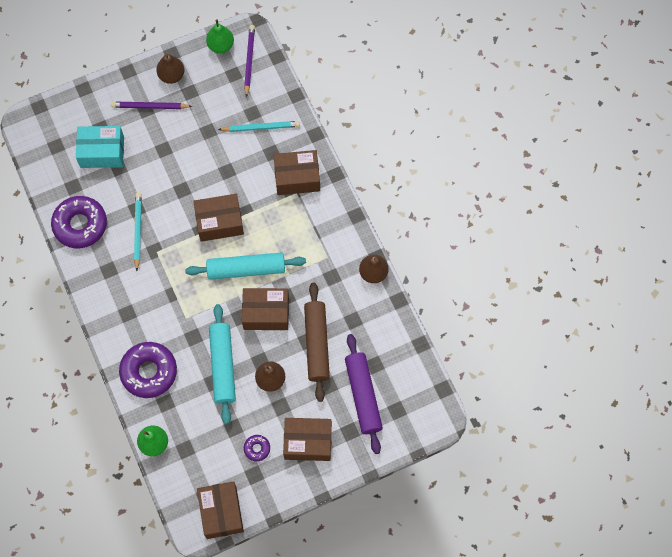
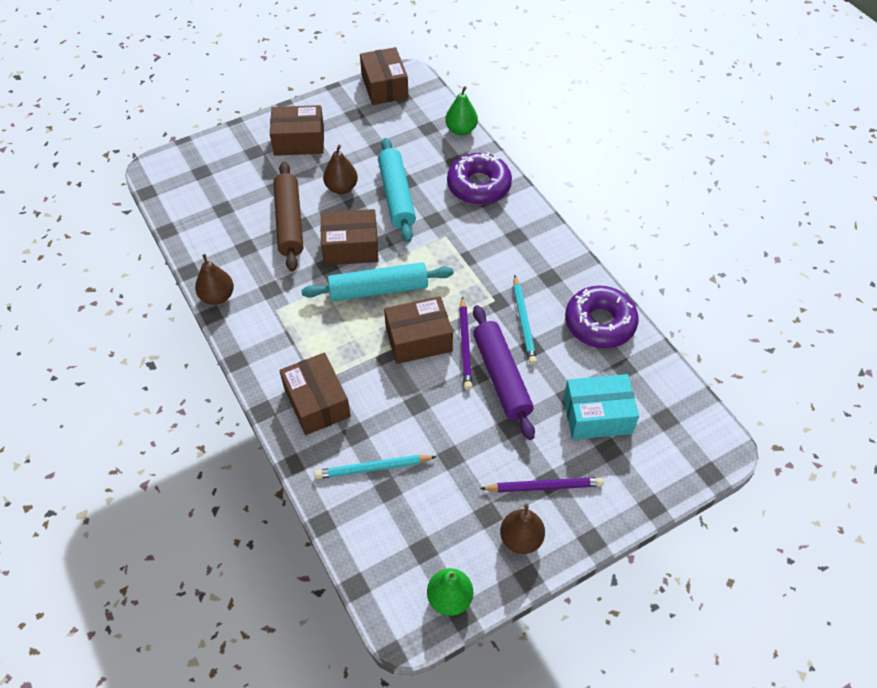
camera: 175 degrees right, 15 degrees down
(249, 61) = (400, 575): purple pencil -> purple pencil (465, 345)
(257, 448) = (352, 133): purple donut -> none
(297, 177) = (317, 402): brown box -> brown box turned 75 degrees clockwise
(363, 395) = (237, 181): purple rolling pin -> purple rolling pin (501, 377)

